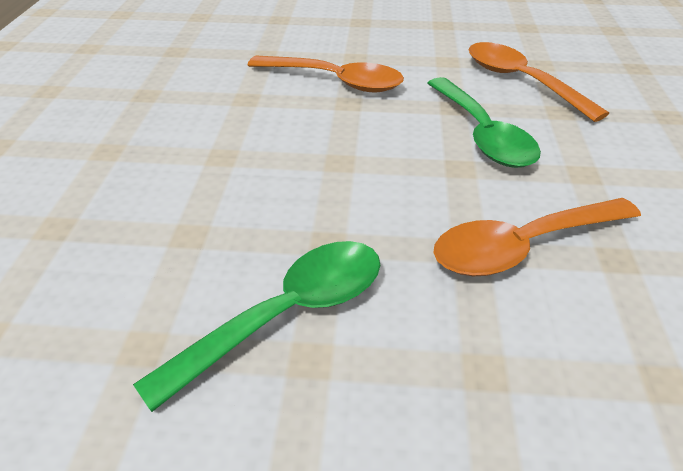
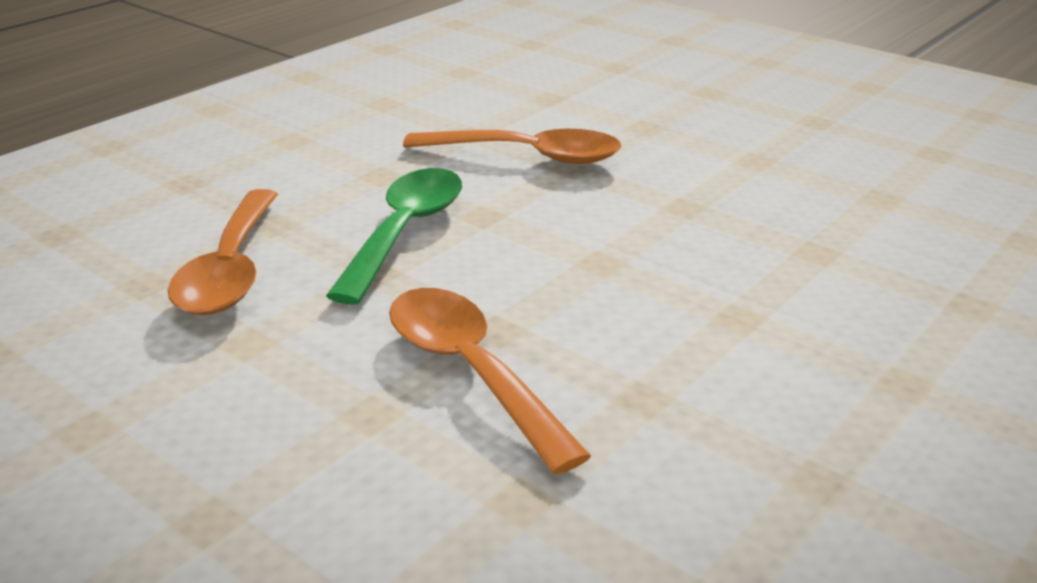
camera: 145 degrees left, 10 degrees down
(287, 315) = (757, 179): green spoon -> none

